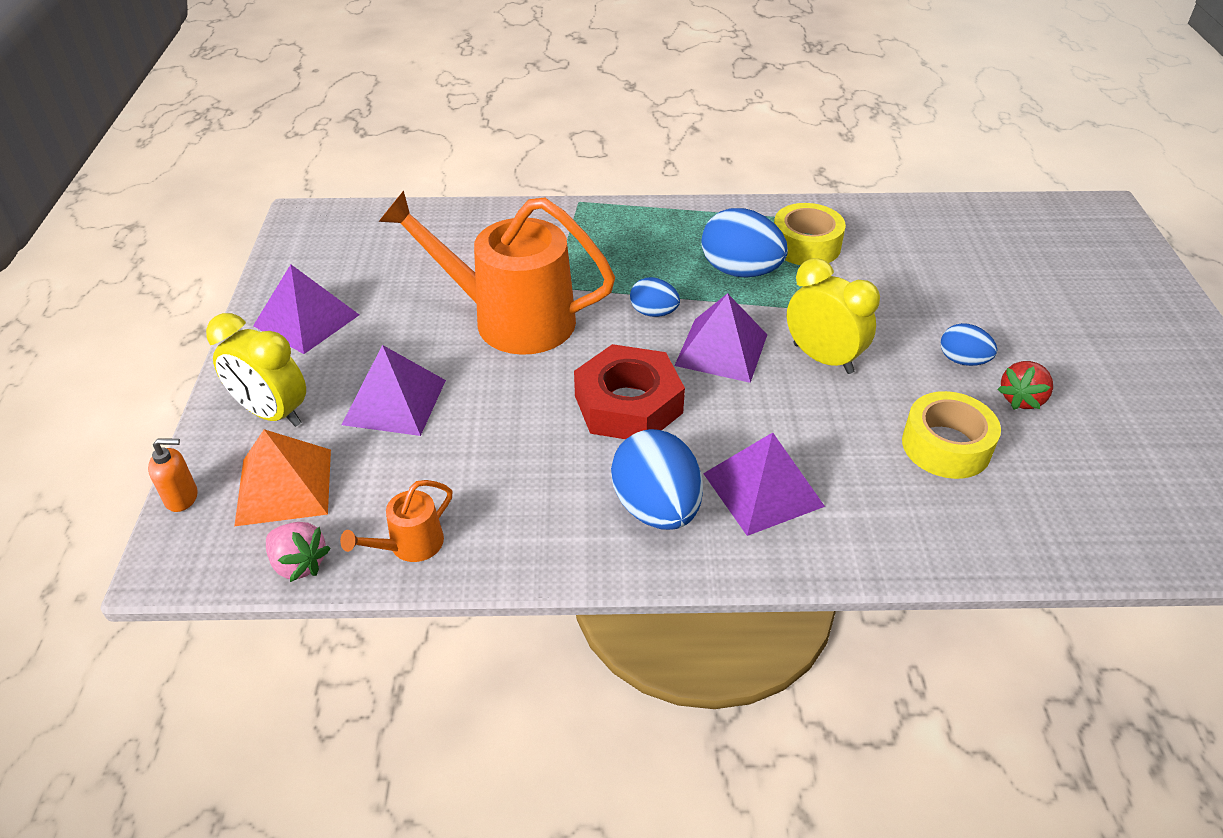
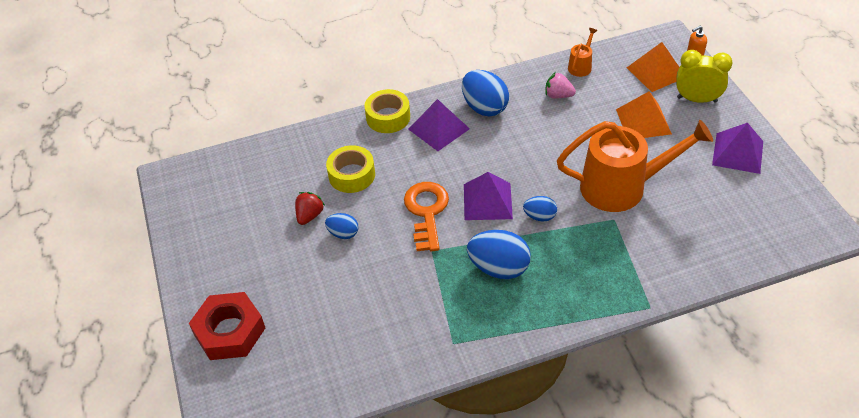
camera: 165 degrees right, 5 degrees up
(299, 564) = (619, 49): pink strawberry -> pink strawberry (558, 95)
(395, 402) = (643, 121): purple pyramid -> orange pyramid
(628, 404) = (523, 153): red nut -> red nut (229, 331)
(805, 245) = (460, 308): yellow tape -> yellow tape (388, 117)
(823, 358) = (426, 212): yellow clock -> orange key

